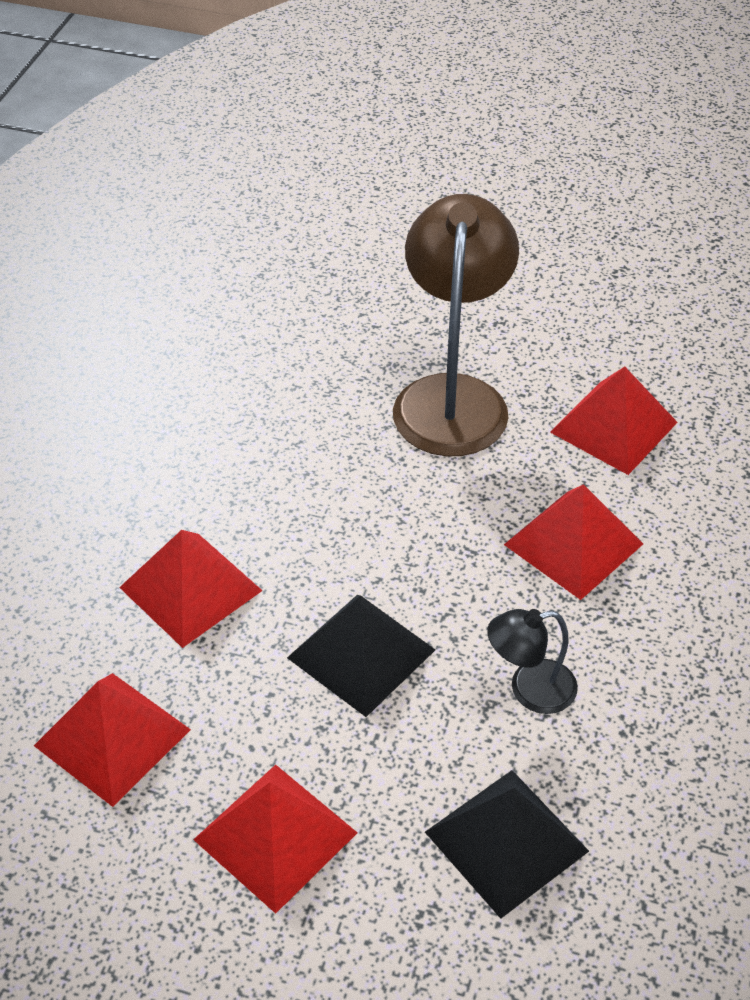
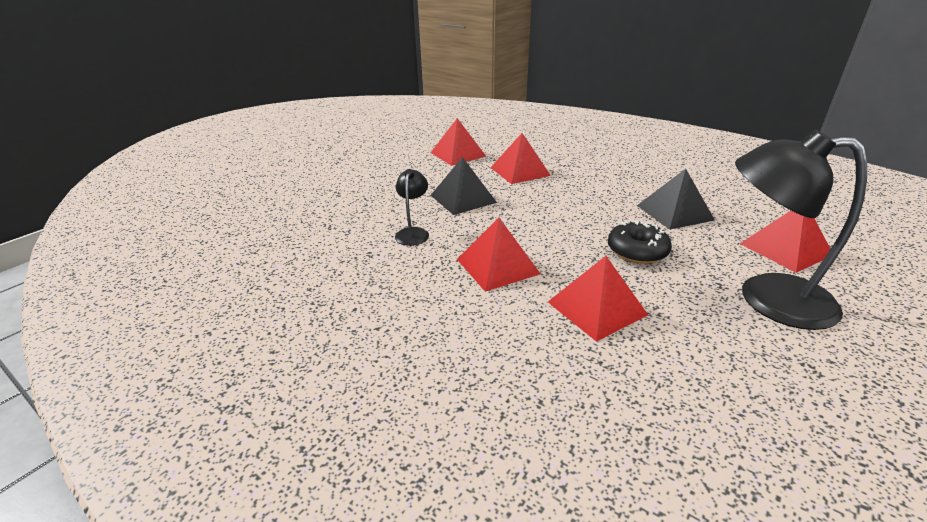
camera: 110 degrees right, 15 degrees down
(275, 836) = (394, 173): red pyramid -> red pyramid (785, 249)
(452, 397) = (637, 251): brown lamp -> black donut
(506, 841) = (347, 213): black pyramid -> black pyramid (674, 212)
(509, 287) = (766, 298): none -> black lamp

